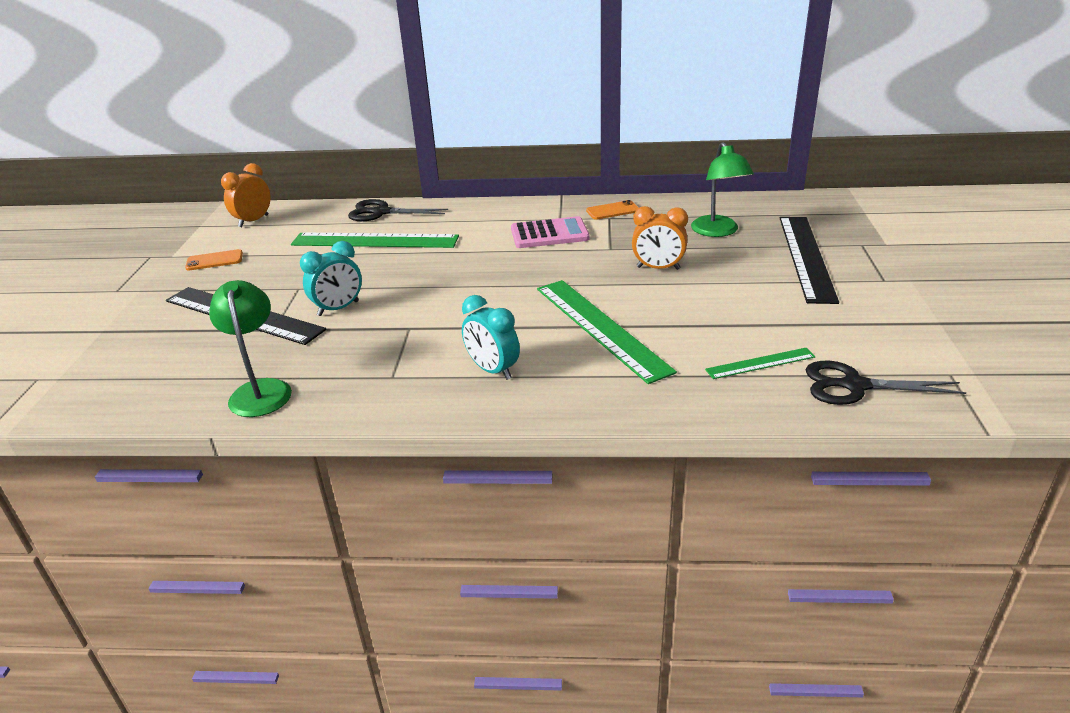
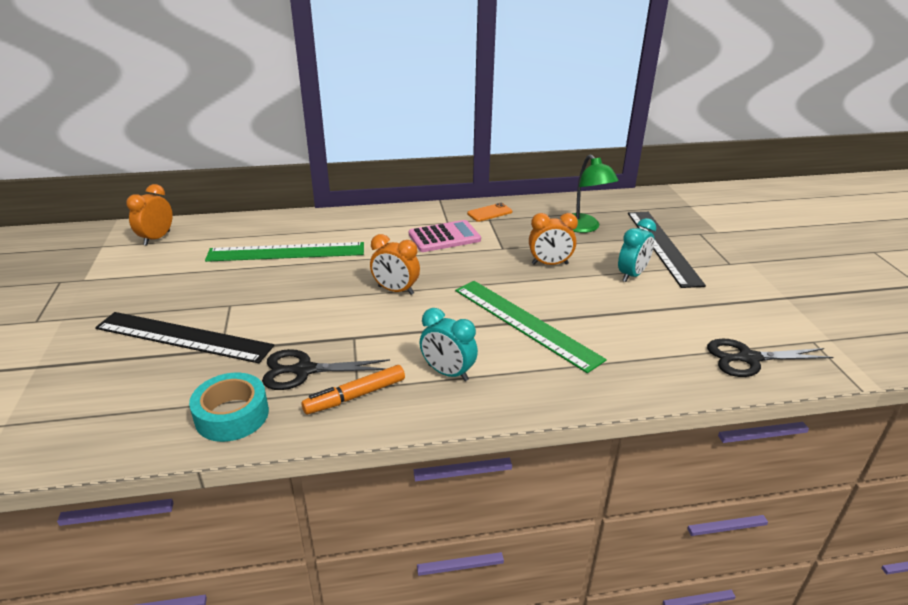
camera: 15 degrees left, 0 degrees up
(214, 260) = (131, 282): orange phone -> none
(260, 390) = (232, 415): green lamp -> turquoise tape
(338, 308) = (277, 323): turquoise clock -> turquoise clock (632, 275)
(381, 212) = (282, 224): black scissors -> black scissors (304, 370)
(387, 384) = (355, 396): none -> orange marker
(472, 285) = (395, 290): none -> orange clock
(760, 363) = (668, 345): green ruler -> none

